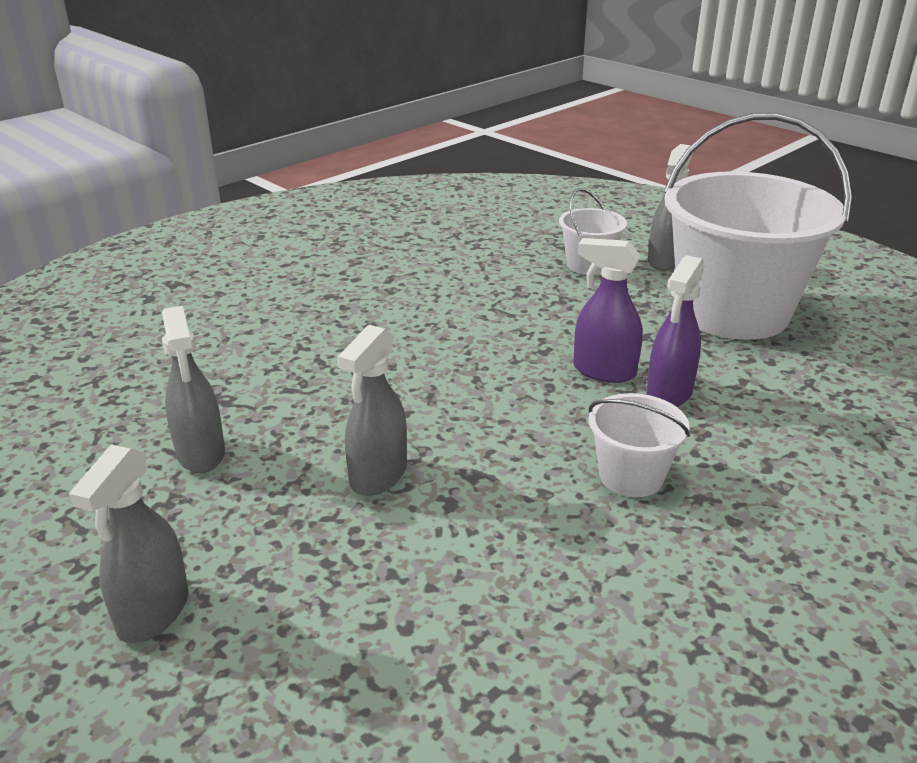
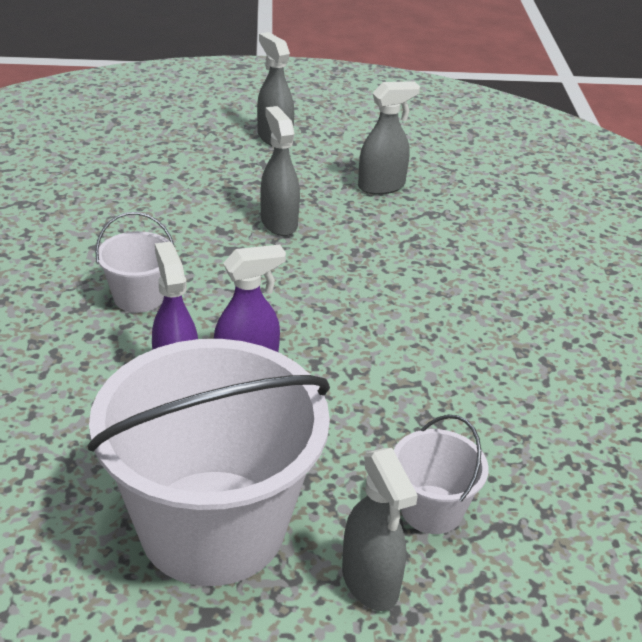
camera: 130 degrees right, 5 degrees up
(201, 454) = (381, 186): grey spray bottle -> grey spray bottle turned 135 degrees clockwise

